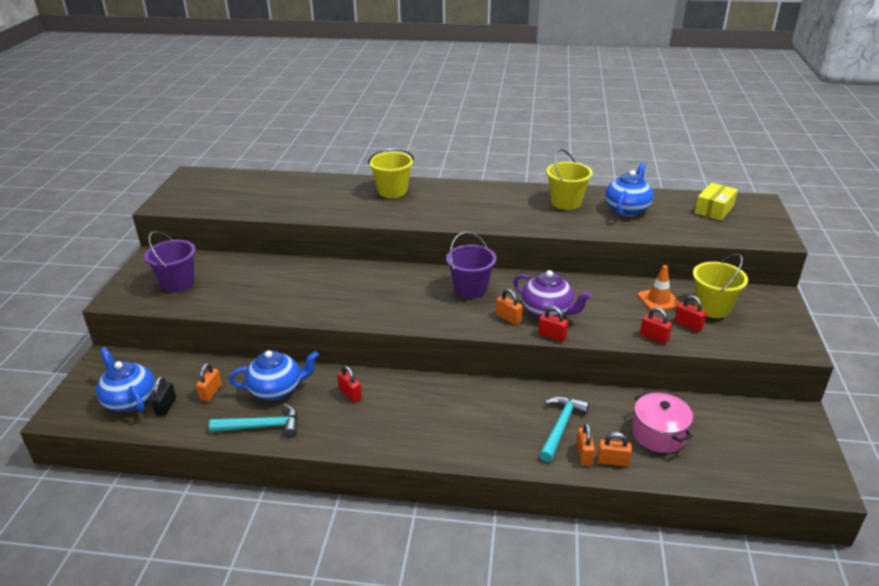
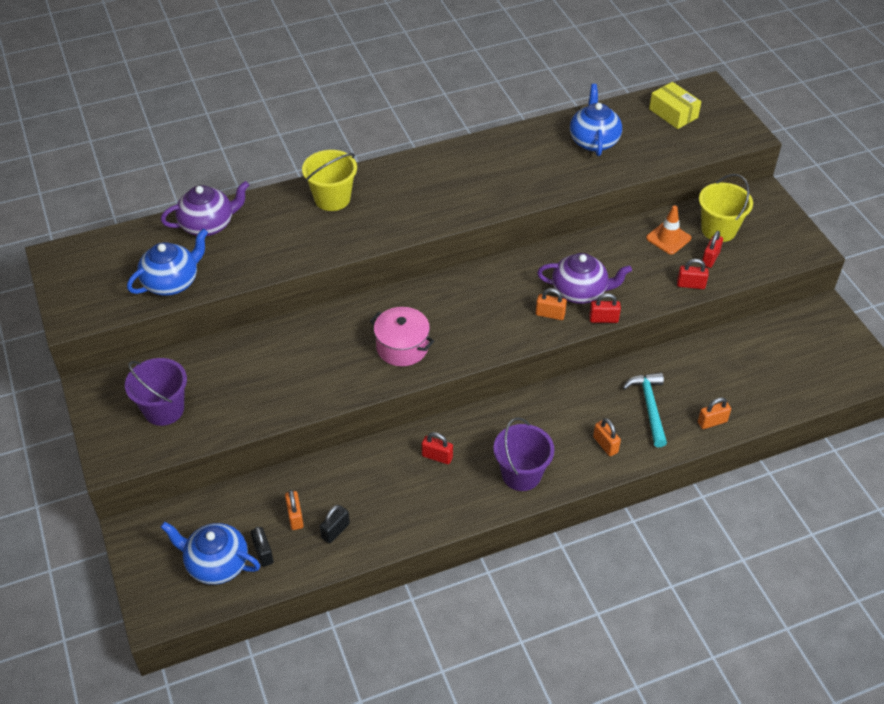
camera: 30 degrees left, 15 degrees up
(228, 413) = (335, 531): none -> black padlock
(261, 426) = (382, 529): turquoise hammer -> none
(277, 389) = (360, 484): blue teapot -> blue teapot (172, 282)
(296, 183) = (208, 225): none -> purple teapot
(470, 289) = (487, 292): purple bucket -> purple bucket (521, 474)
(566, 202) = (528, 152): yellow bucket -> none
(584, 454) = (685, 426): orange padlock -> orange padlock (605, 445)
(658, 434) = (731, 378): pink pot -> pink pot (402, 347)
(688, 325) = (710, 258): red padlock -> red padlock turned 75 degrees counterclockwise
(714, 209) = (673, 113): yellow box -> yellow box turned 45 degrees counterclockwise

